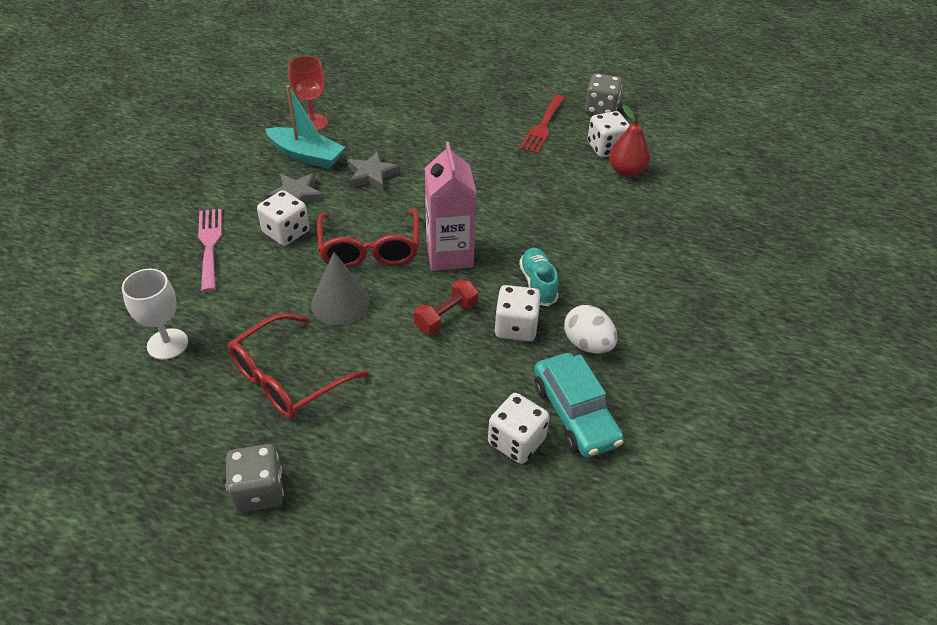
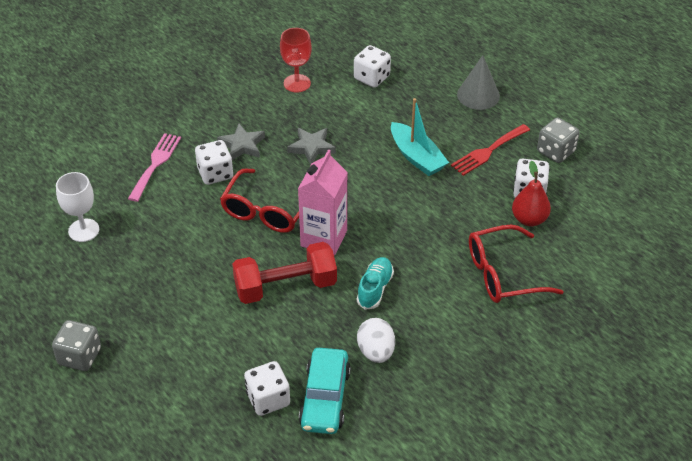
camera: 30 degrees right, 0 degrees up
(288, 378) = (146, 287): red glasses -> red glasses (503, 274)
(306, 155) = (272, 112): turquoise boat -> turquoise boat (416, 157)
(340, 303) = (217, 246): grey cone -> grey cone (478, 95)
(446, 316) = (285, 287): red dumbbell -> red dumbbell, size x1.76
(516, 327) = (331, 316): white dice -> white dice (372, 77)

